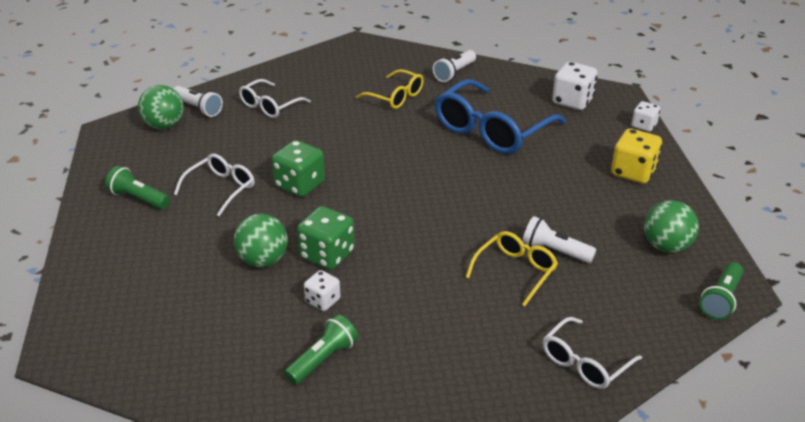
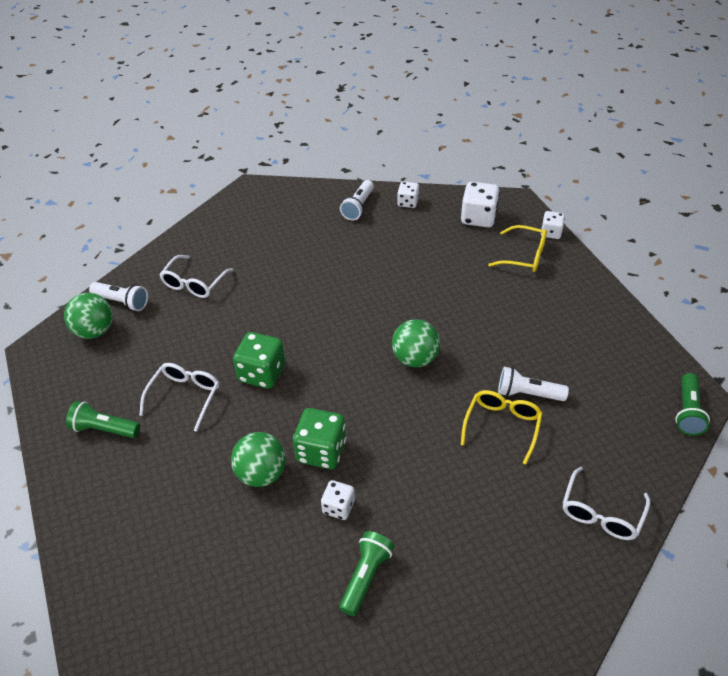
camera: 15 degrees left, 10 degrees up
(395, 97) = (313, 246): yellow glasses -> yellow glasses (524, 256)
(492, 130) = (418, 267): blue glasses -> none
(506, 77) = (408, 202): none -> white dice
(633, 172) = (561, 288): yellow dice -> none
(666, 246) = (620, 364): green ball -> green ball (415, 358)

